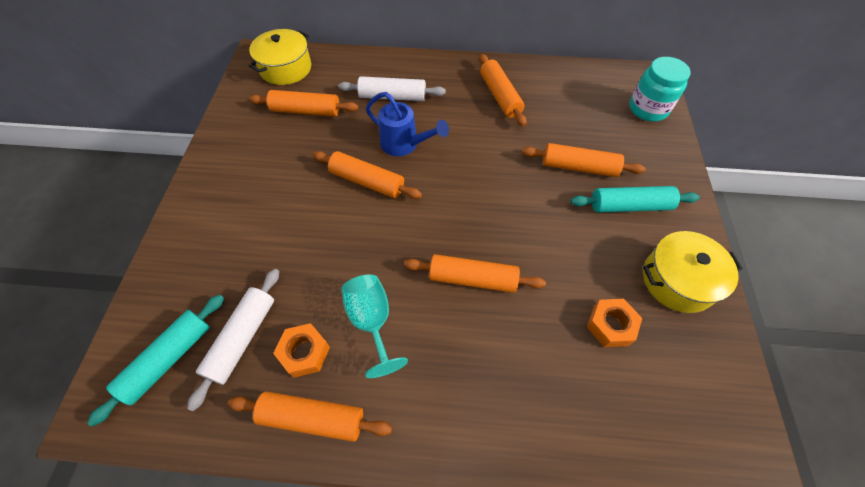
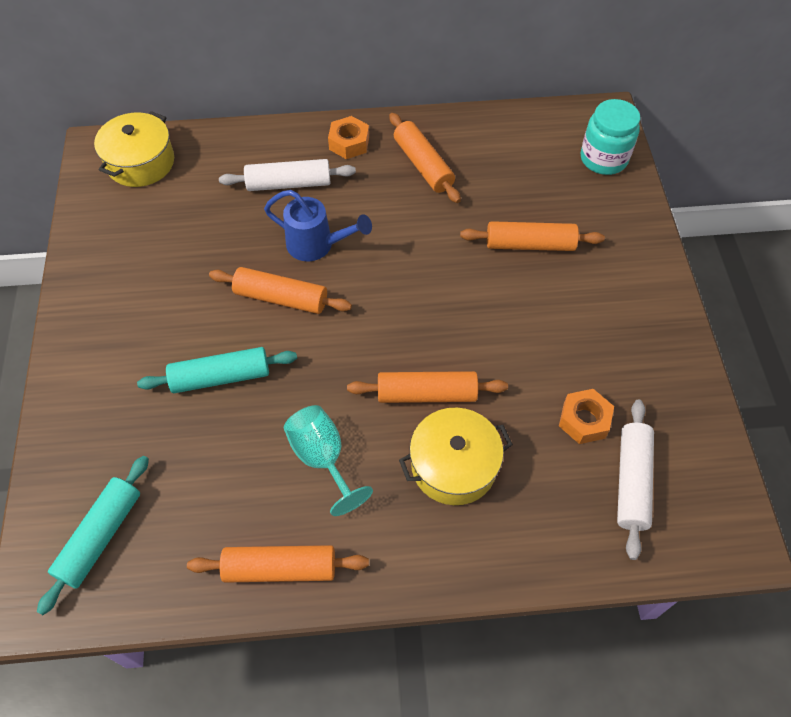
camera: 10 degrees left, 0 degrees up
(242, 338) = (179, 500): white rolling pin -> white rolling pin (631, 481)
(304, 352) = (254, 504): orange nut -> orange nut (349, 143)
(306, 111) = (182, 217): orange rolling pin -> none
(630, 206) = (592, 283): turquoise rolling pin -> turquoise rolling pin (221, 377)
(678, 280) = (651, 360): yellow pot -> yellow pot (453, 466)

